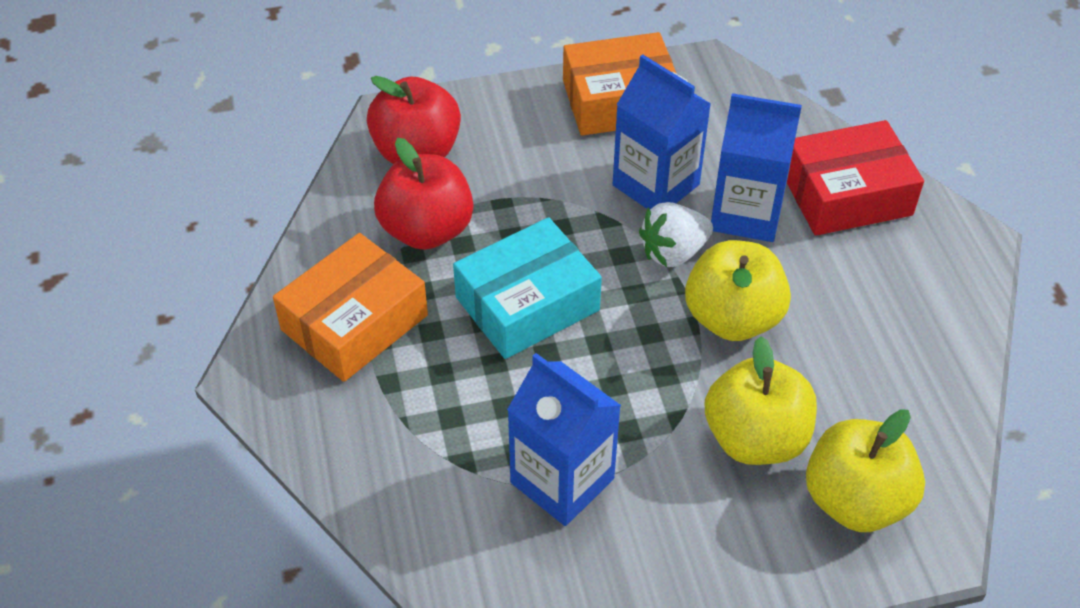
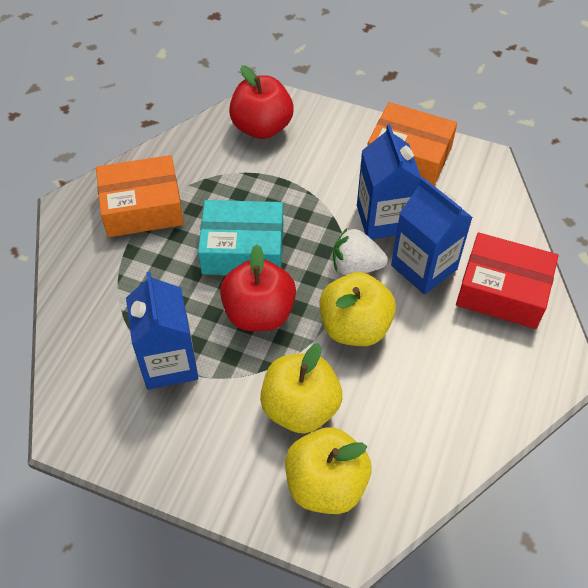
camera: 35 degrees right, 5 degrees up
(427, 230) = (227, 176): red apple -> red apple (259, 313)

